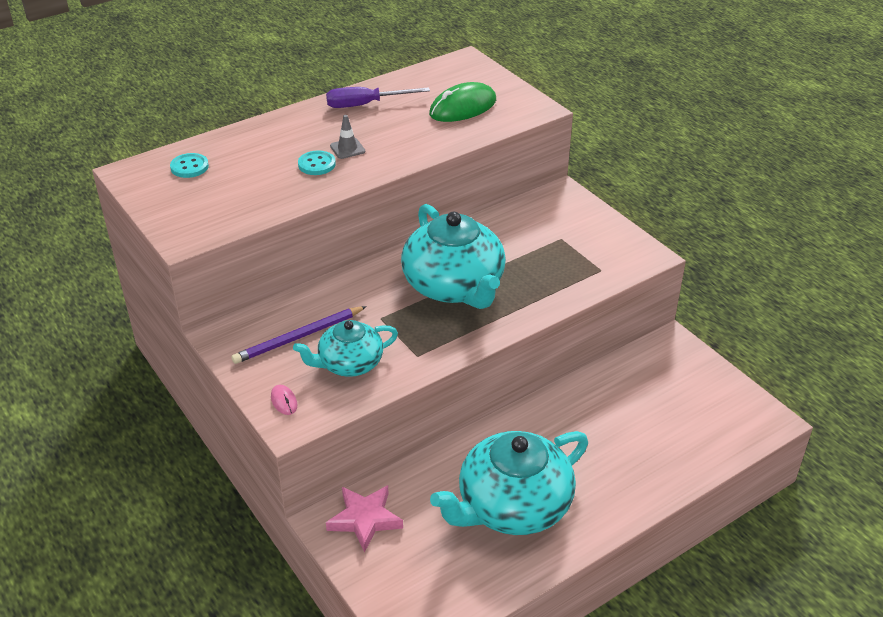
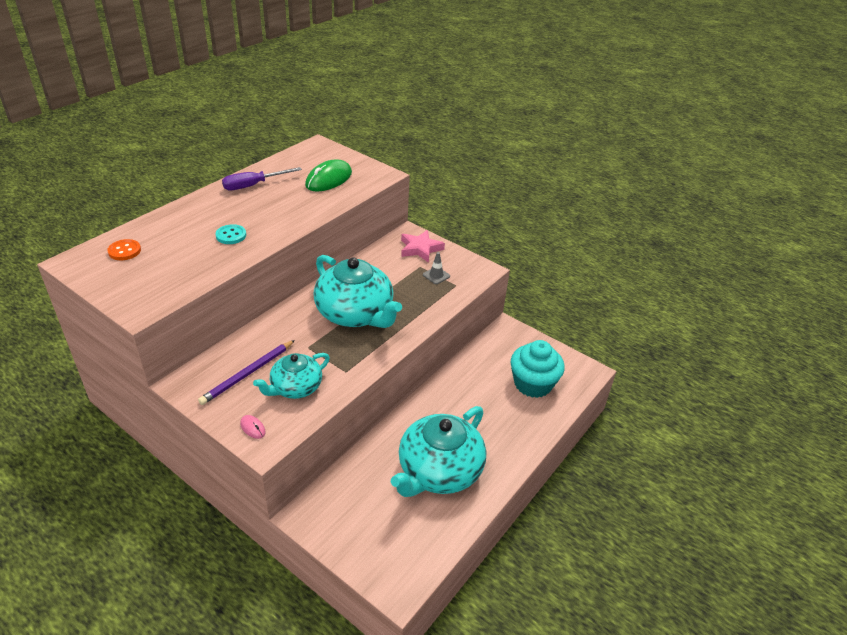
camera: 20 degrees left, 0 degrees up
(189, 167) = (124, 251): turquoise button -> orange button
(347, 149) = (251, 220): grey traffic cone -> grey traffic cone (436, 275)
(365, 519) = (332, 506): pink star -> pink star (420, 249)
(681, 422) = (533, 384): none -> turquoise cupcake

